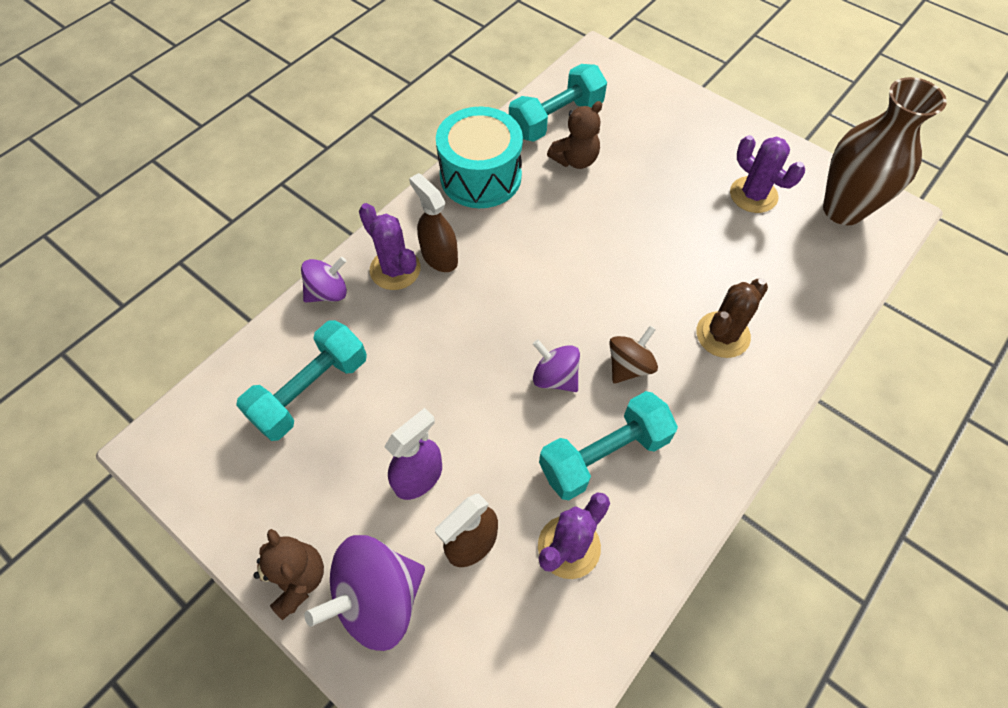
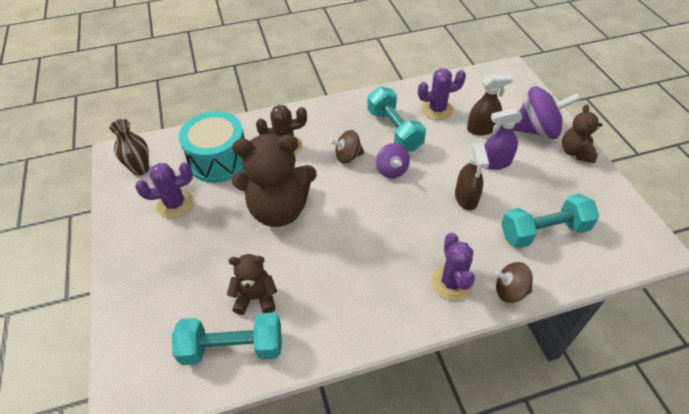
camera: 145 degrees left, 10 degrees down
(328, 292) = (510, 291): purple spinning top -> brown spinning top
(439, 256) = (414, 275): brown spray bottle -> brown spray bottle (466, 198)
(480, 176) = (338, 326): turquoise drum -> turquoise drum (219, 160)
(604, 455) = (394, 130): turquoise dumbbell -> turquoise dumbbell turned 60 degrees clockwise
(640, 248) = (279, 209): none -> brown teddy bear
(753, 195) = (175, 204): purple cactus -> purple cactus turned 75 degrees clockwise
(843, 209) = (140, 169): brown vase -> brown vase, size x0.58

